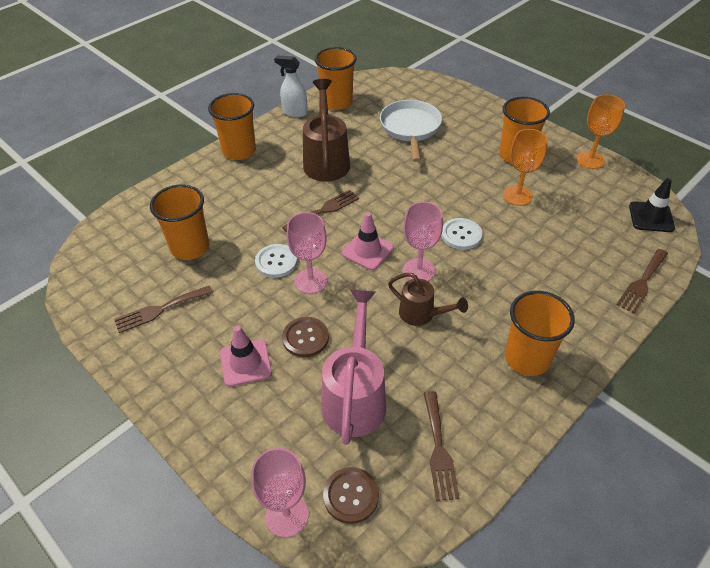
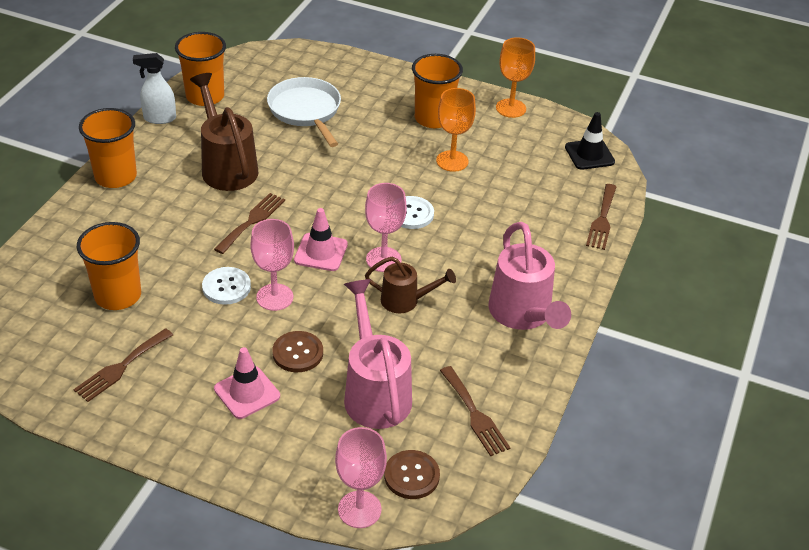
camera: 25 degrees left, 5 degrees down
(527, 358) = (523, 314): orange cup -> pink watering can

